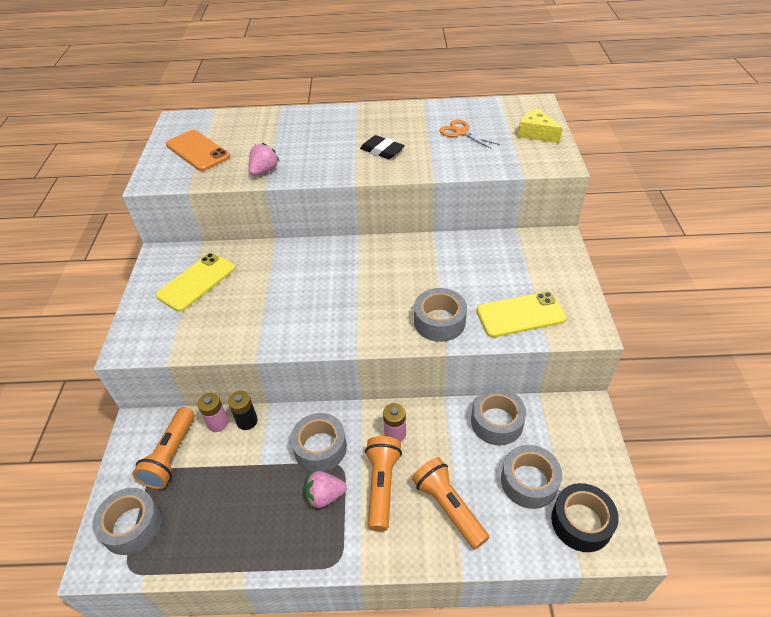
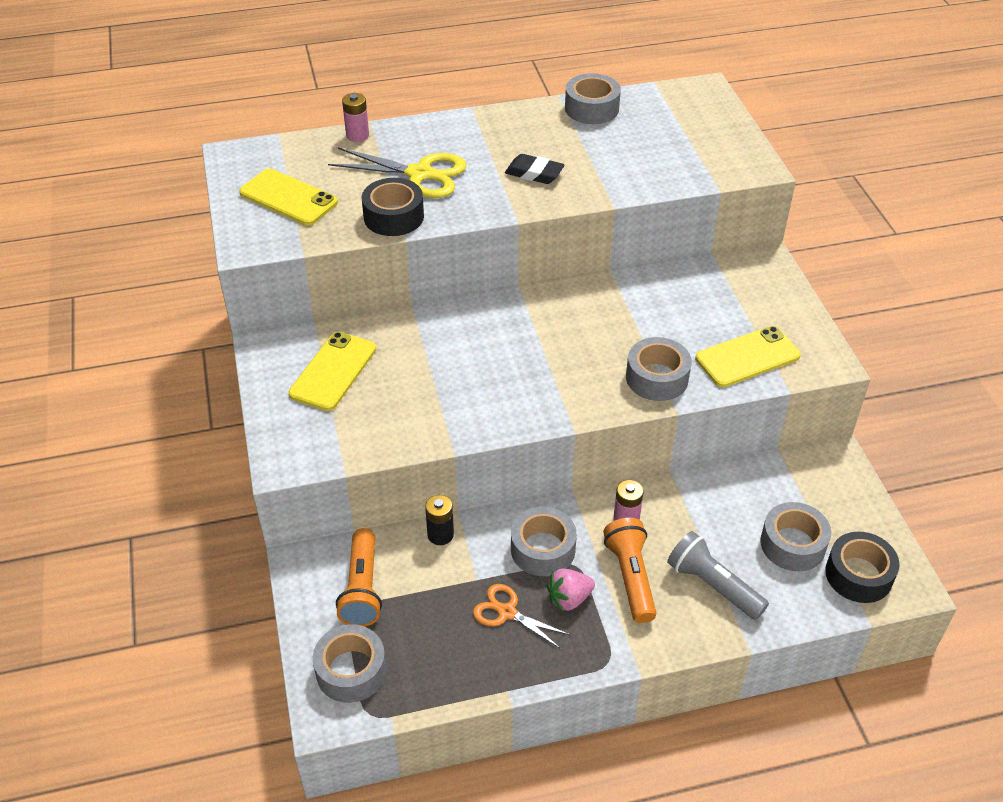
camera: 15 degrees left, 0 degrees up
(197, 151) = (288, 198): orange phone -> yellow phone
(218, 423) = (404, 543): pink battery -> pink battery (357, 135)
(264, 171) = (393, 216): pink strawberry -> black tape
(297, 143) = (419, 174): none -> yellow scissors
(448, 507) = (712, 585): orange flashlight -> grey flashlight
(461, 132) = (624, 138): orange scissors -> orange scissors (507, 612)
(497, 422) = (739, 488): grey tape -> grey tape (591, 108)
(536, 133) = (717, 131): yellow cheese -> none

